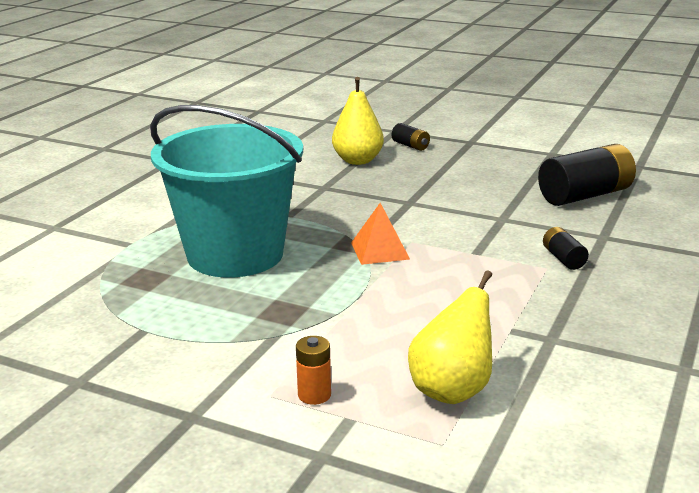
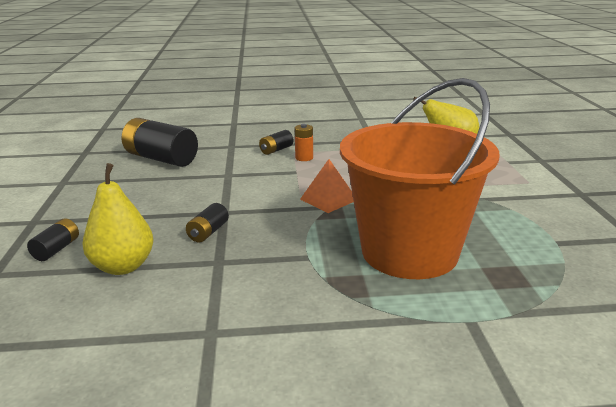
camera: 120 degrees left, 0 degrees up
(235, 254) = (409, 252): turquoise bucket -> orange bucket
(314, 395) = (509, 173): orange battery -> orange battery (304, 158)
(376, 190) = (208, 232): none -> black battery

